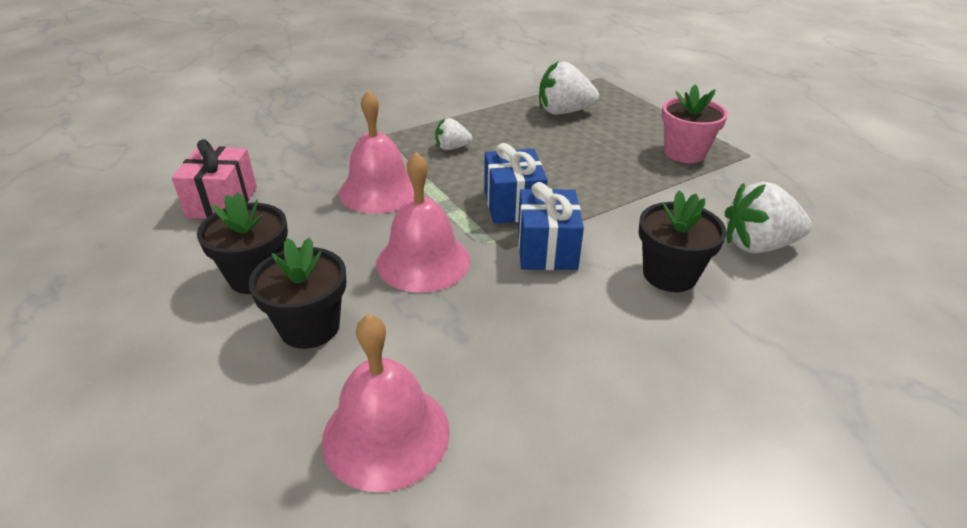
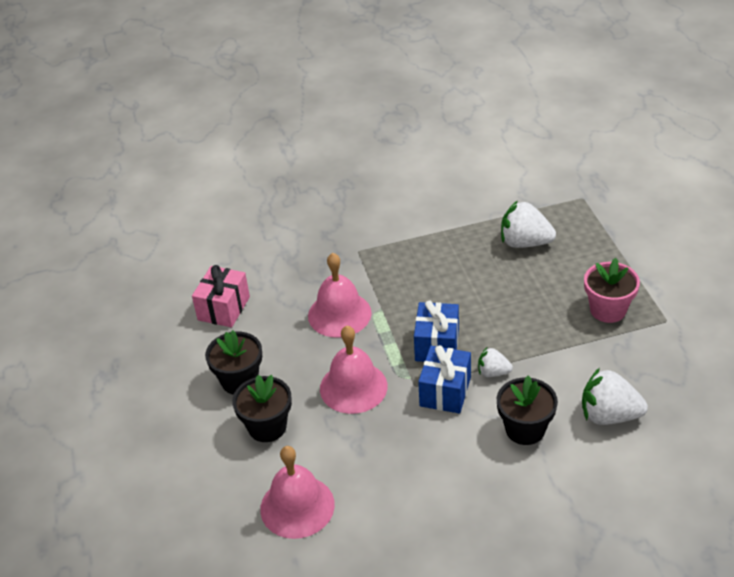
camera: 20 degrees right, 5 degrees up
(452, 148) = (410, 275): white strawberry -> white strawberry (493, 372)

